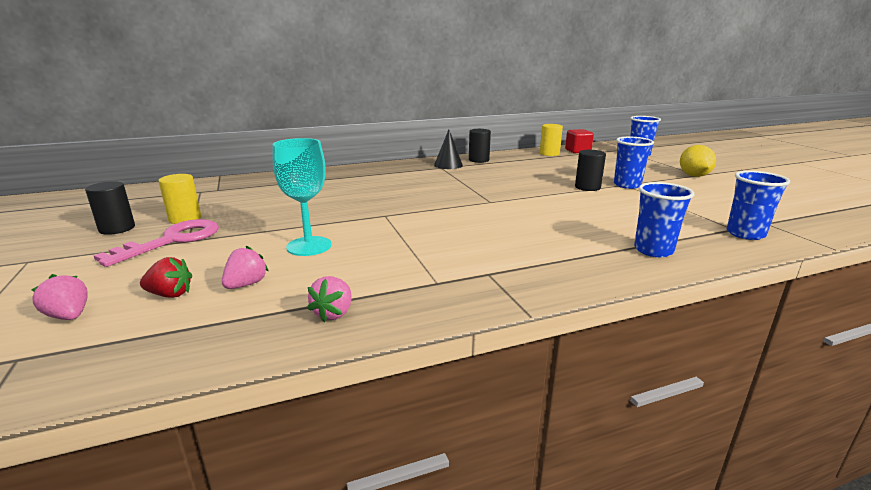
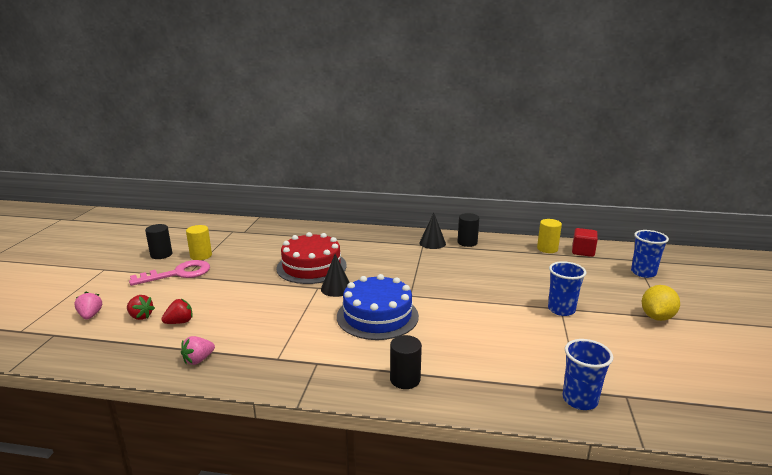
camera: 30 degrees right, 0 degrees up
(246, 284) = (180, 322): pink strawberry -> red strawberry
(309, 246) = (241, 302): turquoise goblet -> none
(351, 201) = (311, 267): none -> red cake
(407, 212) = (336, 288): none -> black cone
(486, 222) = (377, 316): none -> blue cake
(587, 187) = (518, 302): black cylinder -> black cylinder (405, 379)
(653, 250) = (465, 386): blue cup -> none

